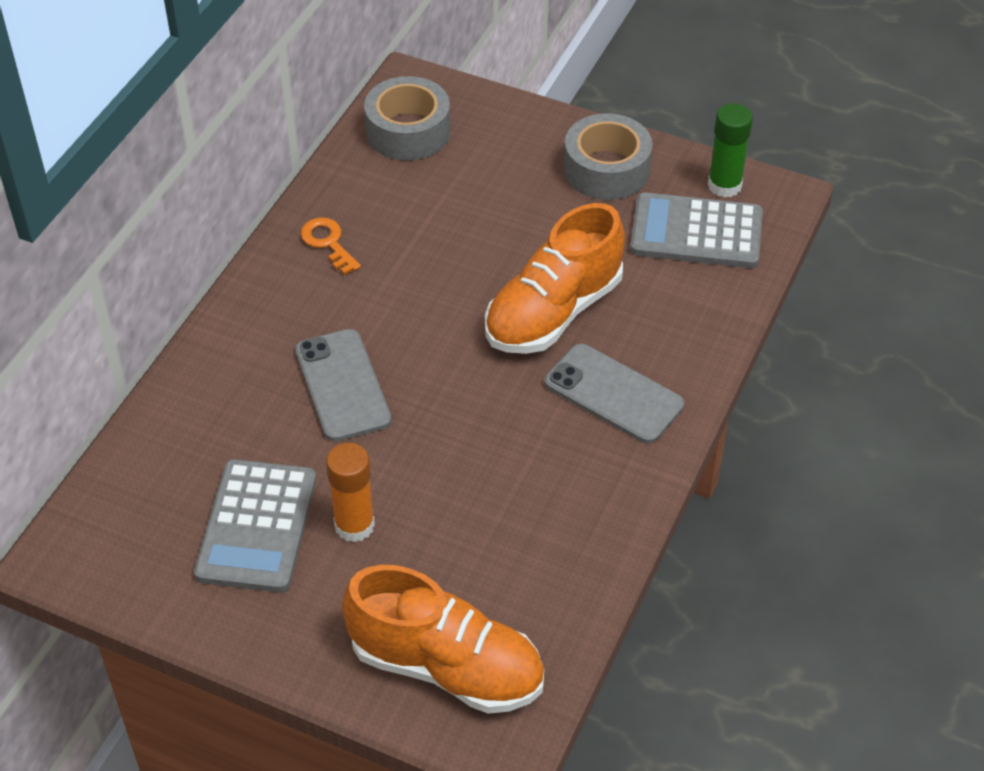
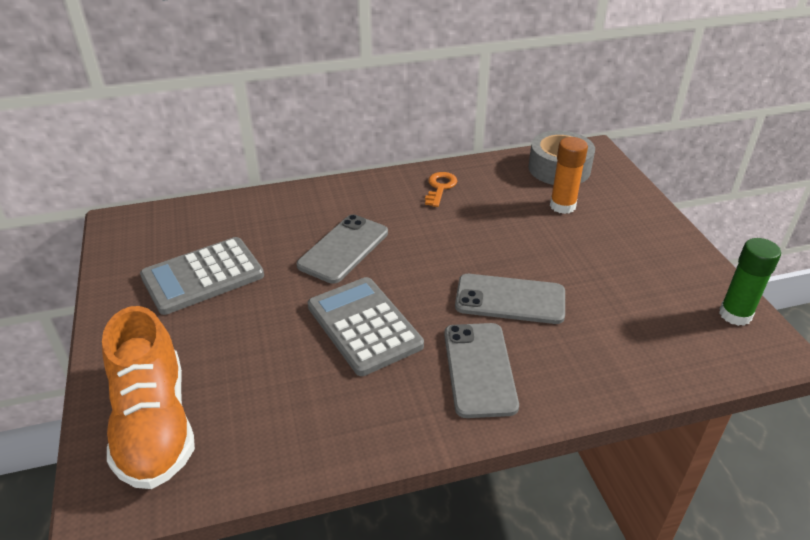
camera: 50 degrees right, 10 degrees down
(354, 525) = (240, 313): orange glue stick -> orange glue stick (562, 206)
(553, 312) = (510, 299): orange shoe -> grey phone
(606, 169) = (657, 254): grey tape -> none
(696, 232) = (674, 325): grey calculator -> grey calculator (364, 326)

